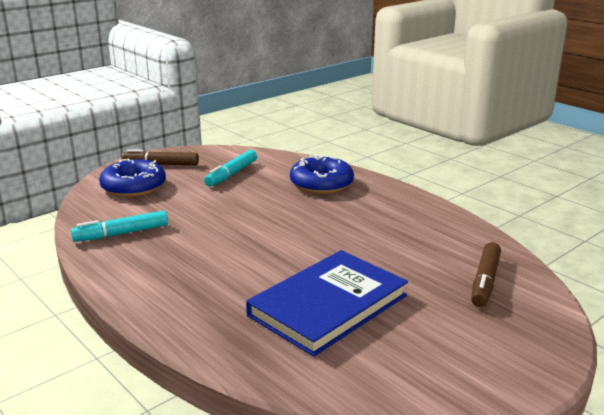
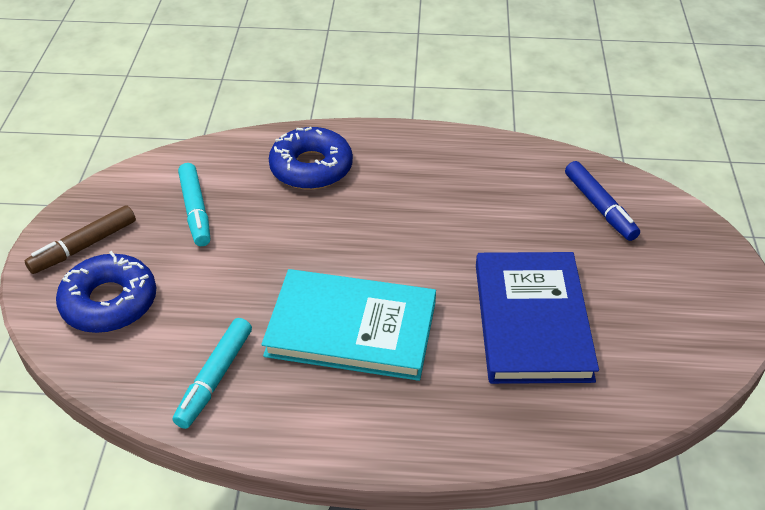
camera: 45 degrees left, 20 degrees up
(218, 251) = (351, 329): none -> turquoise book
(485, 281) = (599, 207): brown marker -> blue marker

